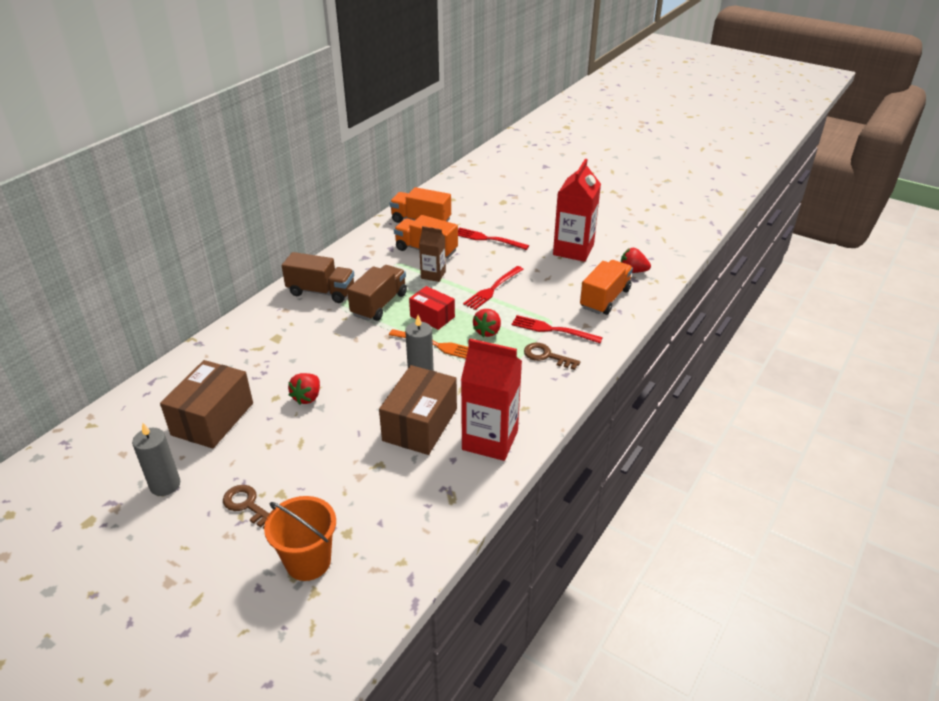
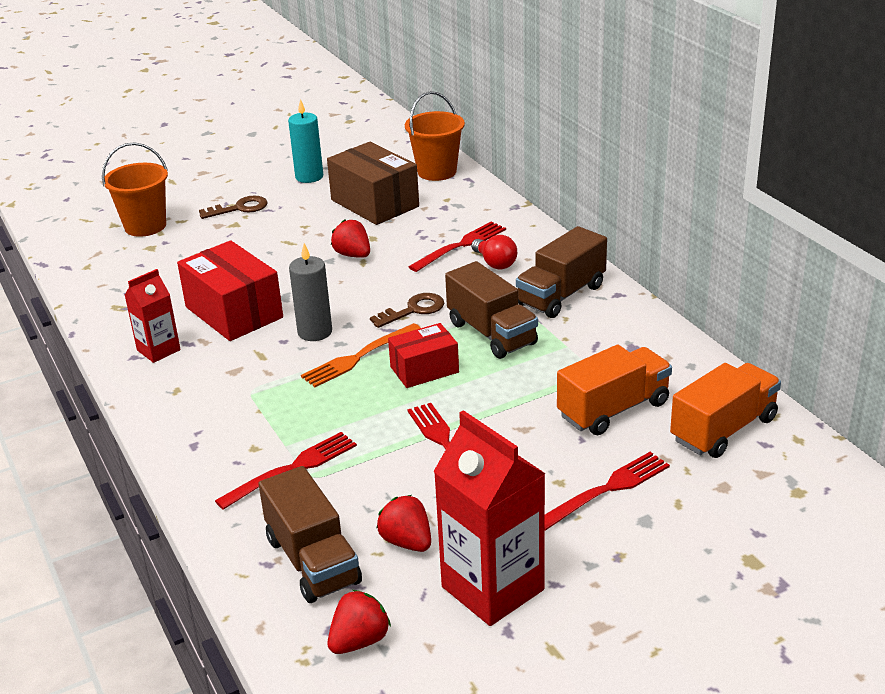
camera: 120 degrees right, 5 degrees down
(139, 404) = (437, 172): none -> orange bucket
(165, 485) = (309, 177): grey candle -> turquoise candle
(271, 350) = (461, 245): none -> red fork
(291, 327) = (495, 263): none -> red light bulb
(420, 424) = (234, 312): brown box -> red box
(433, 275) = (532, 397): brown carton -> none
(487, 331) = (346, 407): red strawberry -> red strawberry (407, 542)
(490, 440) = (158, 350): red carton -> red carton, size x0.57
(546, 356) = (244, 441): brown key -> brown key (413, 310)
(605, 299) = (313, 561): orange truck -> brown truck

